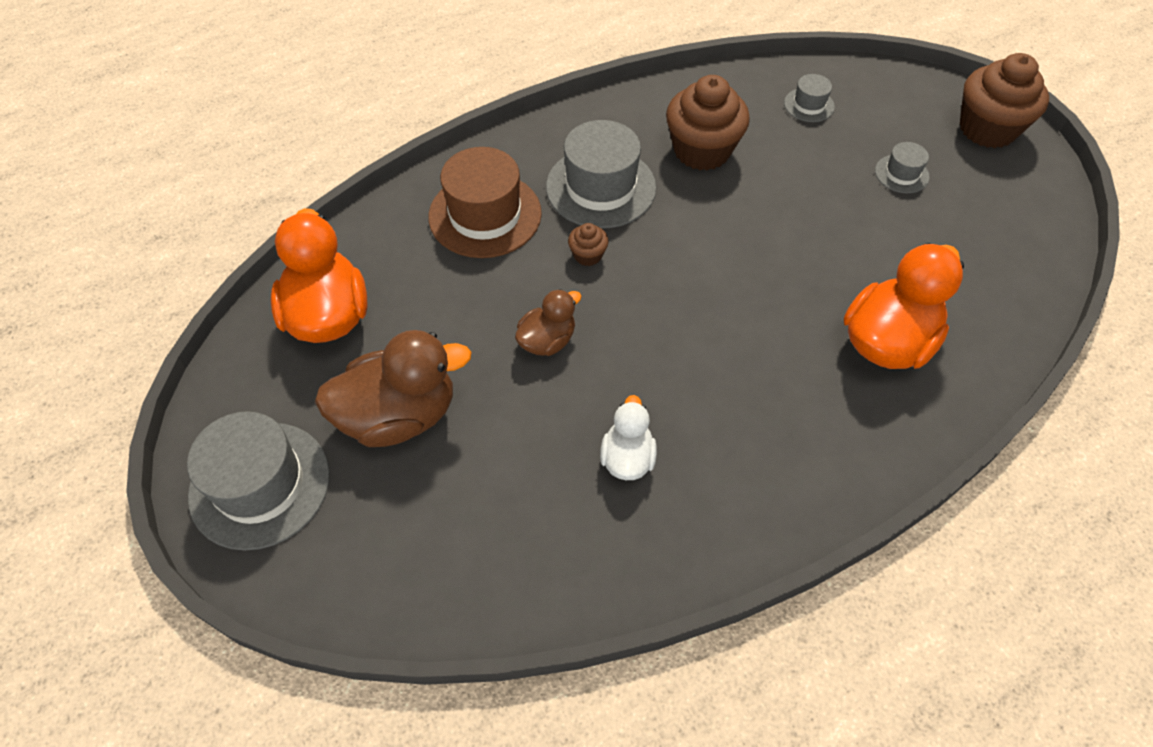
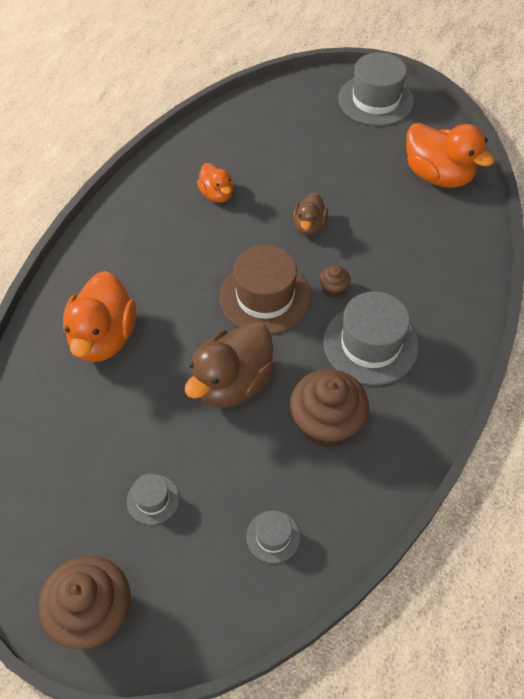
camera: 145 degrees right, 0 degrees up
(399, 415) = (347, 154): brown duck -> brown duck (233, 383)
(485, 215) = (423, 279): brown hat -> brown hat (265, 297)
(627, 458) = (217, 194): white duck -> orange duck

